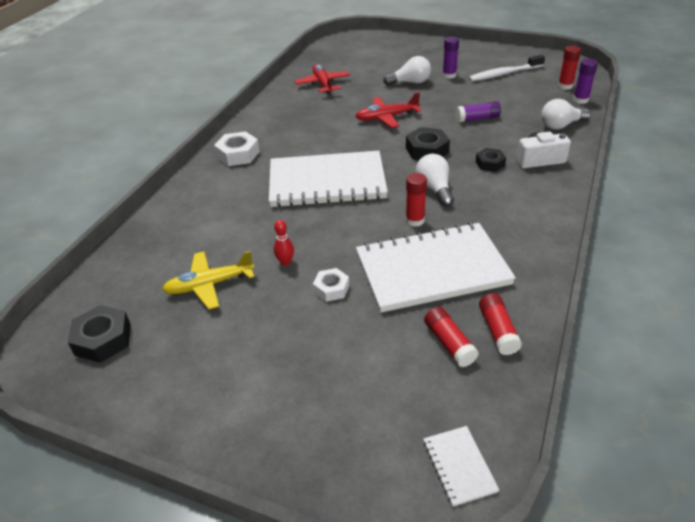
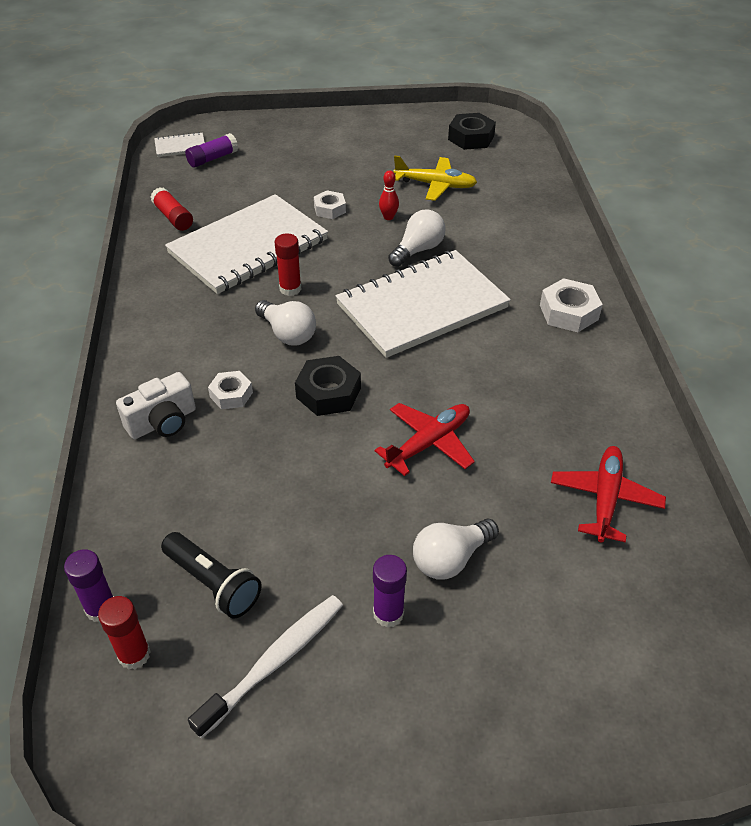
camera: 150 degrees right, 5 degrees up
(209, 285) = (435, 185): yellow plane -> yellow plane turned 60 degrees clockwise
(323, 84) = (605, 498): red plane -> red plane turned 120 degrees counterclockwise
(449, 343) = (210, 200): red glue stick -> none
(459, 466) = (180, 146): white notebook -> white notebook turned 60 degrees counterclockwise
(477, 118) = (281, 487): purple glue stick -> purple glue stick (212, 158)
(490, 163) = (231, 394): black nut -> white nut
(524, 96) = (213, 583): none -> black flashlight
(561, 125) = (135, 514): white light bulb -> white light bulb (418, 250)

